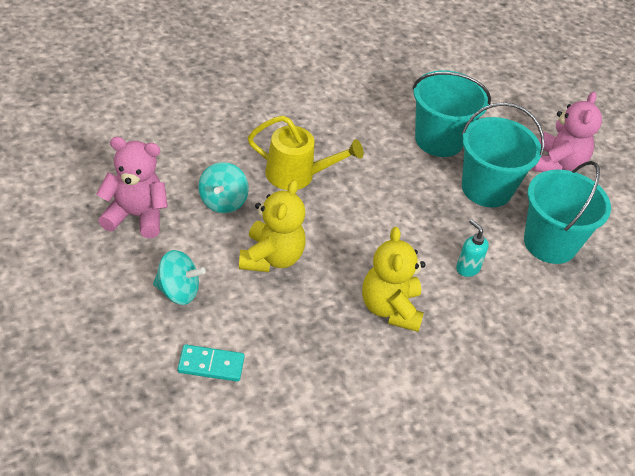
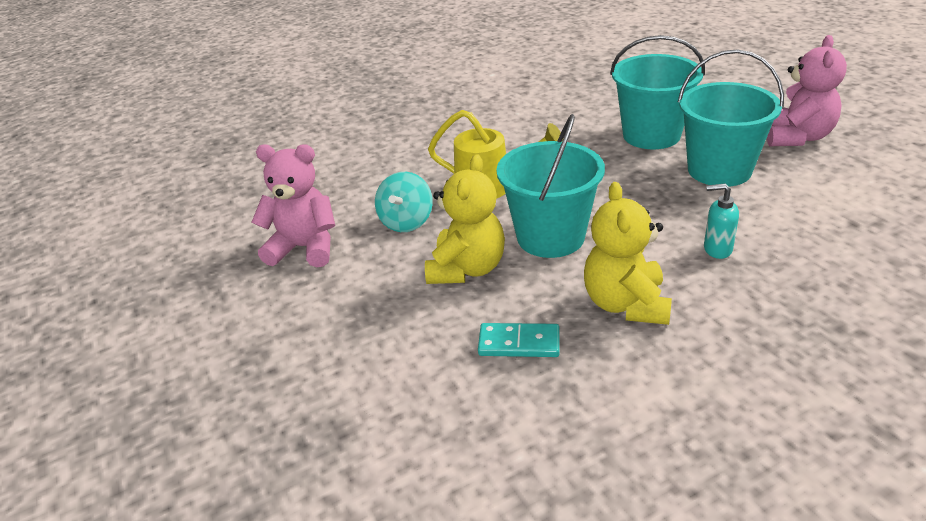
camera: 10 degrees right, 10 degrees down
(178, 291) = (352, 317): turquoise spinning top -> none
(211, 365) = (394, 397): turquoise domino -> turquoise domino (519, 343)
(467, 268) = (717, 249): turquoise soap dispenser -> turquoise soap dispenser turned 45 degrees counterclockwise
(550, 243) = (815, 211): turquoise bucket -> turquoise bucket (550, 237)

